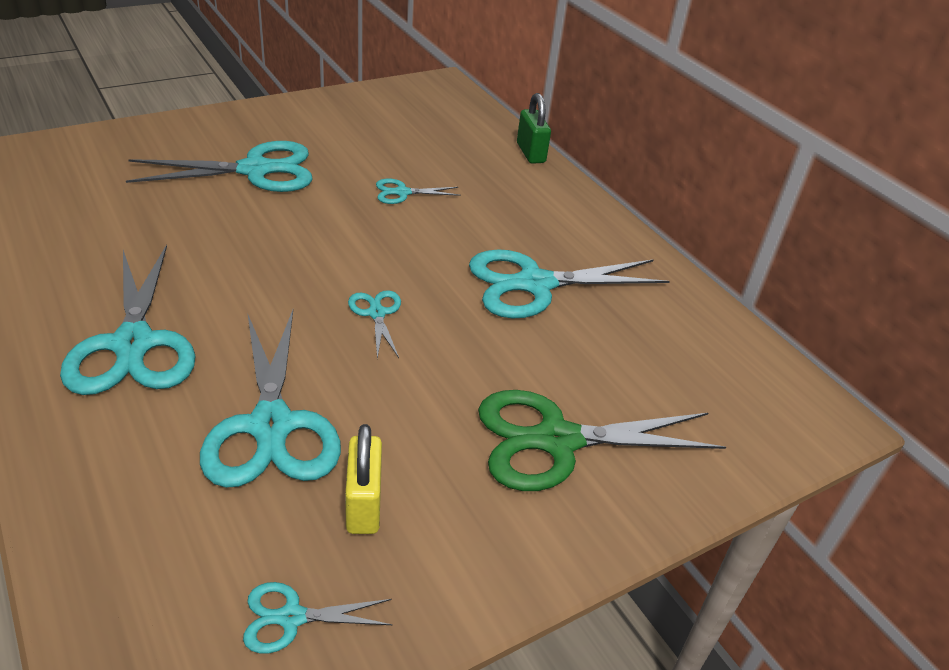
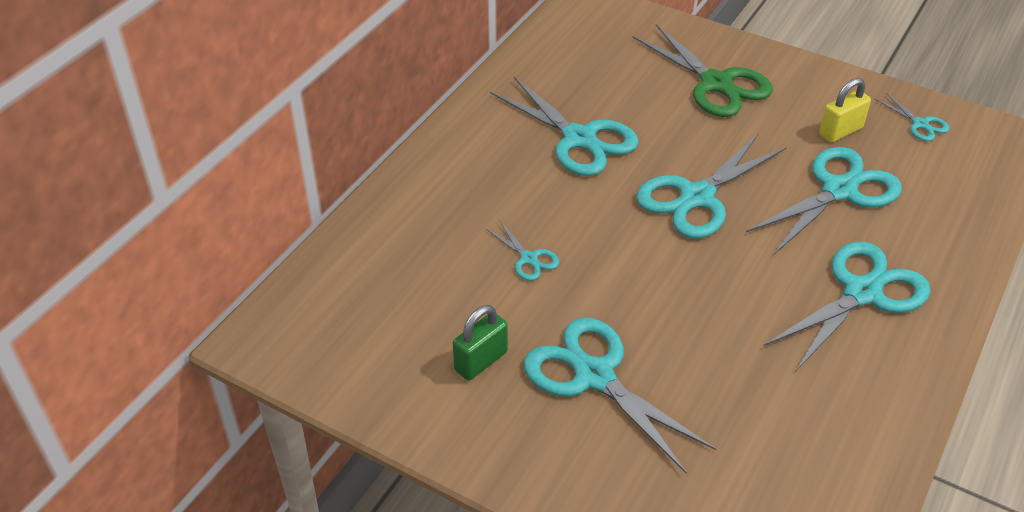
camera: 115 degrees left, 5 degrees up
(376, 313) = (697, 197): turquoise scissors -> turquoise scissors, size x2.11
(530, 153) = (371, 210): green padlock -> green padlock (481, 361)

